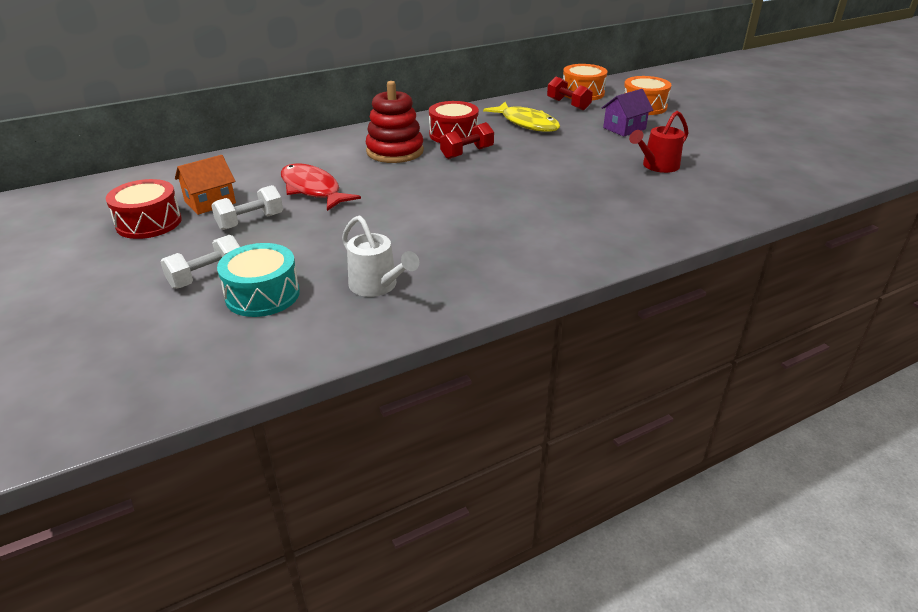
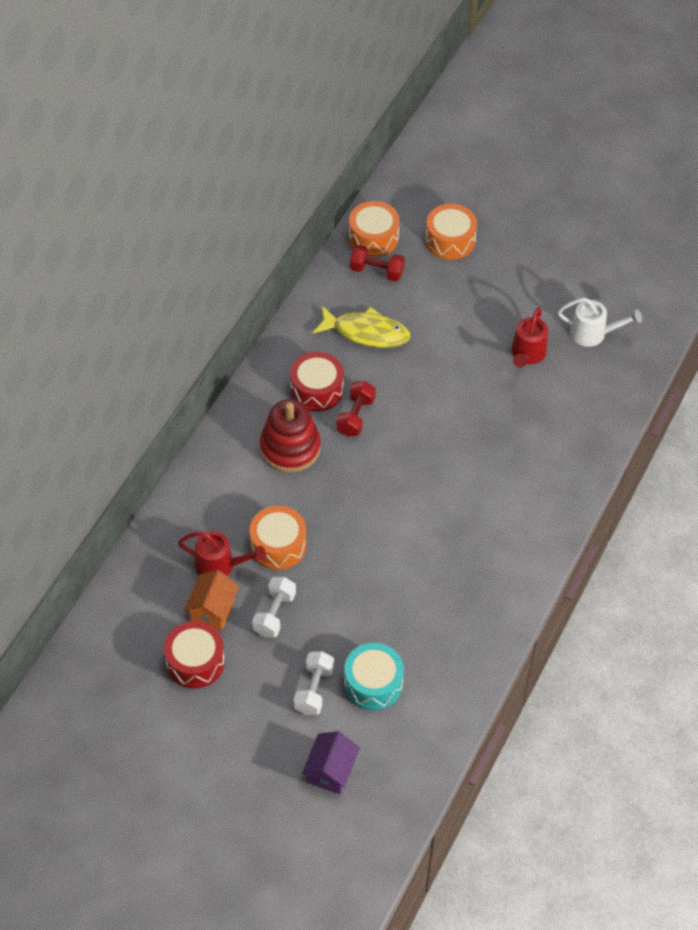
camera: 35 degrees left, 20 degrees up
(254, 184) = (220, 565): none -> red watering can
(312, 189) = (278, 545): red fish -> orange drum
(377, 286) = (441, 629): white watering can -> white watering can (593, 333)
(624, 128) = (460, 297): purple house -> purple house (331, 771)

